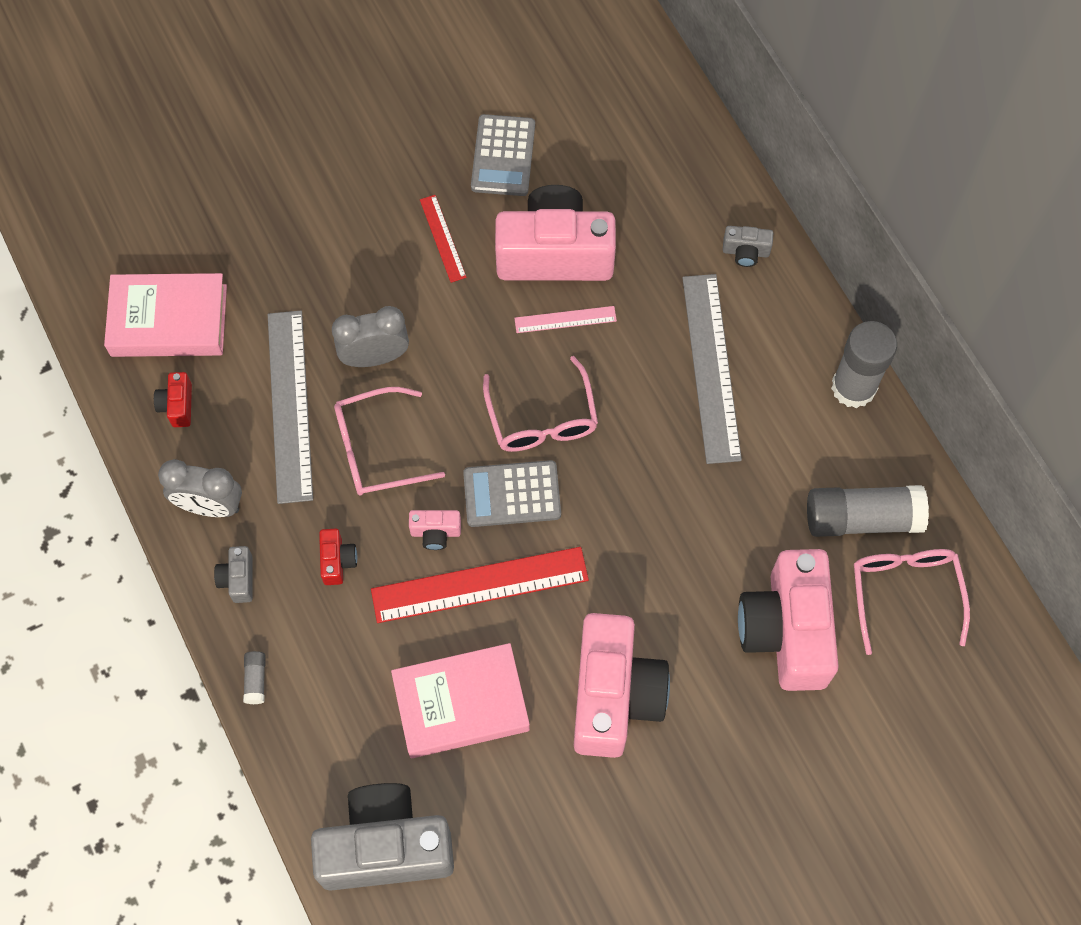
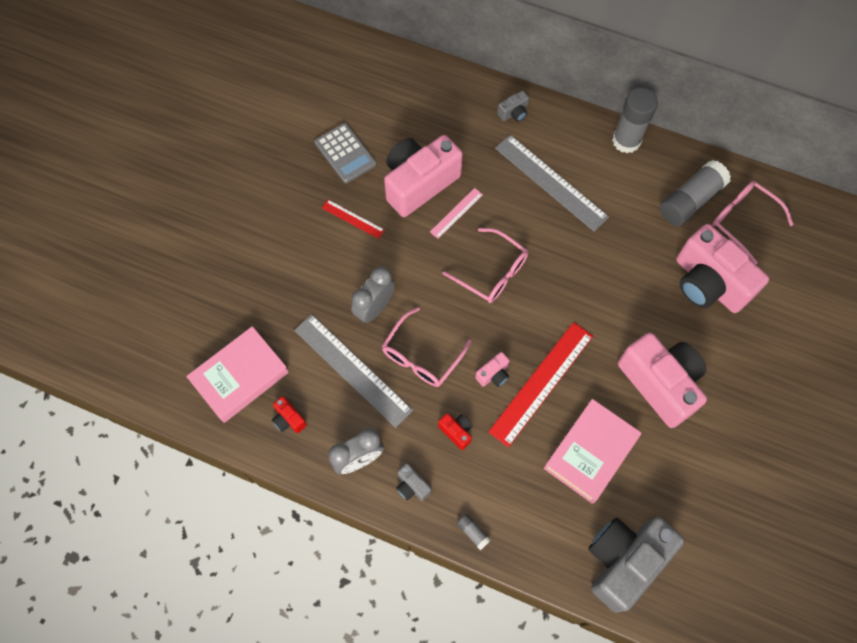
camera: 40 degrees left, 0 degrees up
(512, 494) = (513, 323): grey calculator -> none

